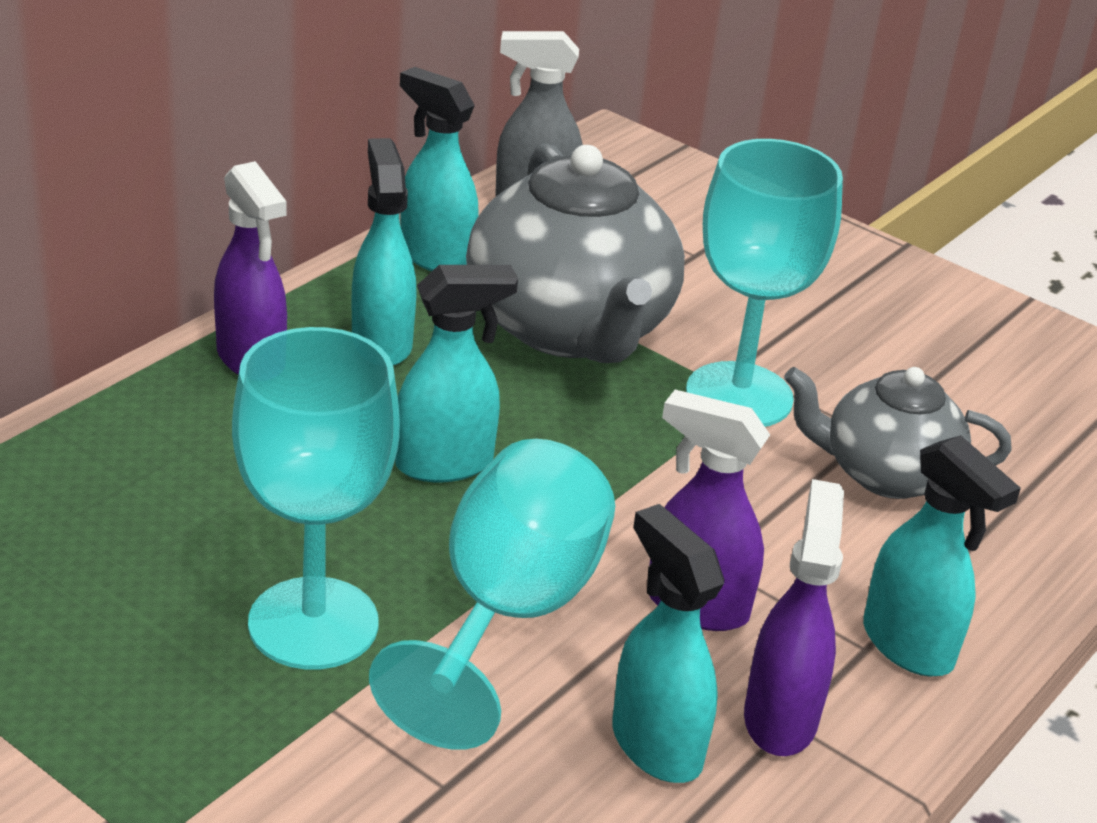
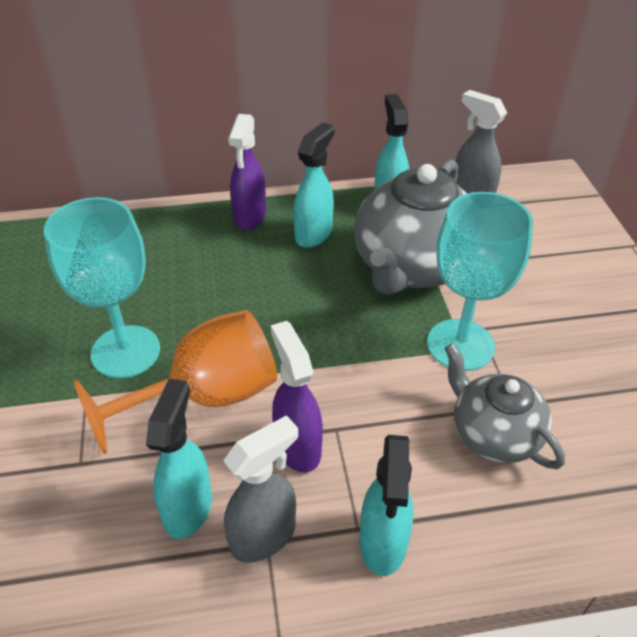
camera: 45 degrees right, 10 degrees up
(445, 464) = (270, 306): turquoise spray bottle -> none
(507, 615) = (206, 396): turquoise goblet -> orange goblet
(780, 718) = (264, 536): purple spray bottle -> grey spray bottle

